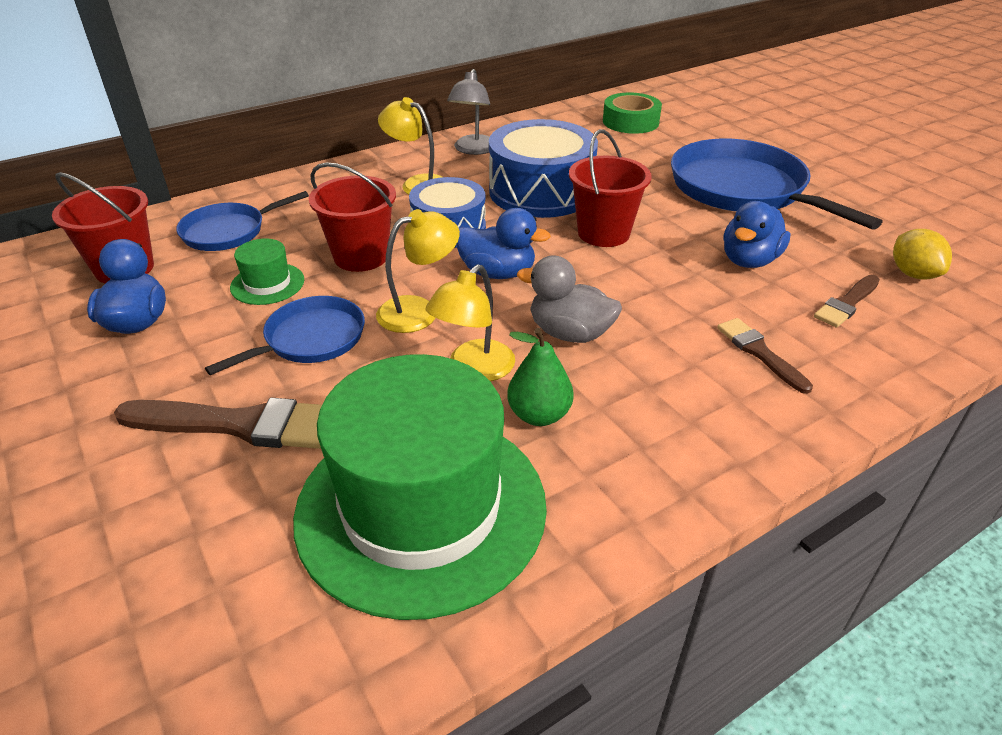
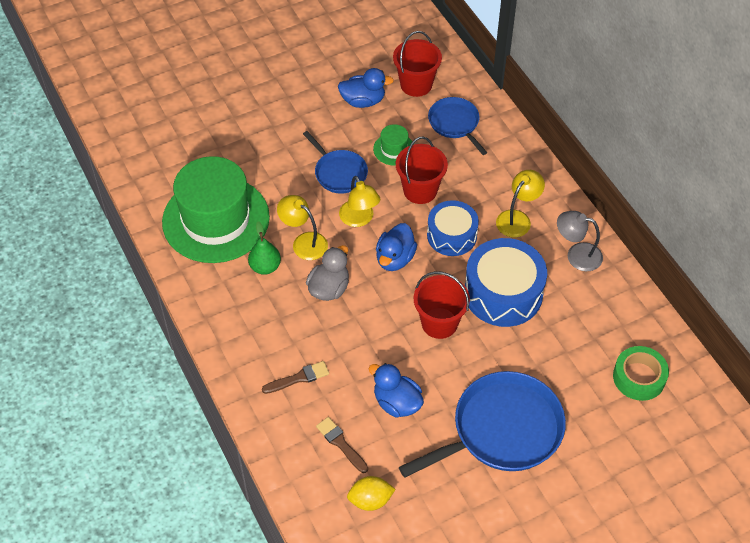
camera: 95 degrees right, 15 degrees up
(241, 424) = (278, 153): brown brush -> none

